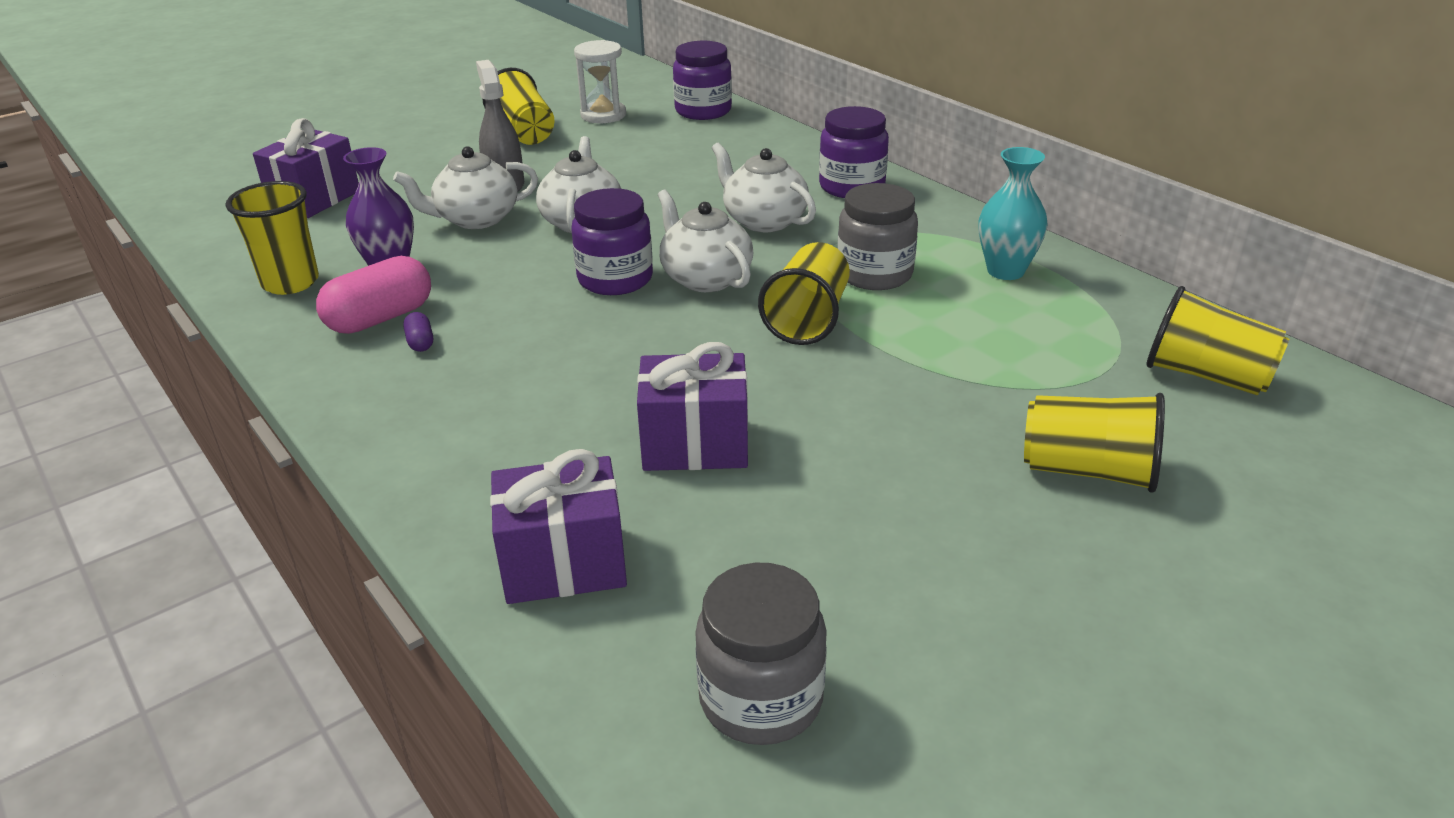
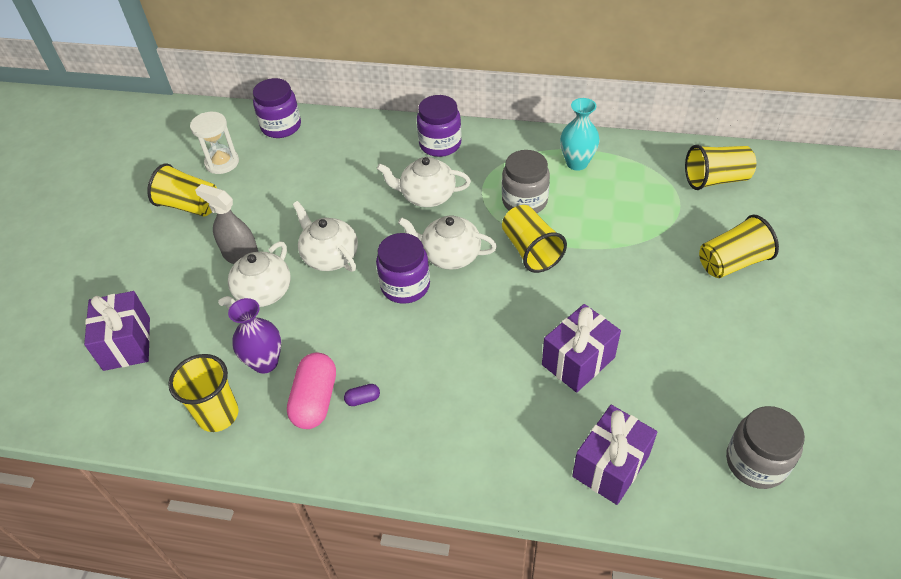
camera: 40 degrees left, 15 degrees up
(420, 342) = (363, 399): purple capsule -> purple capsule turned 45 degrees counterclockwise

